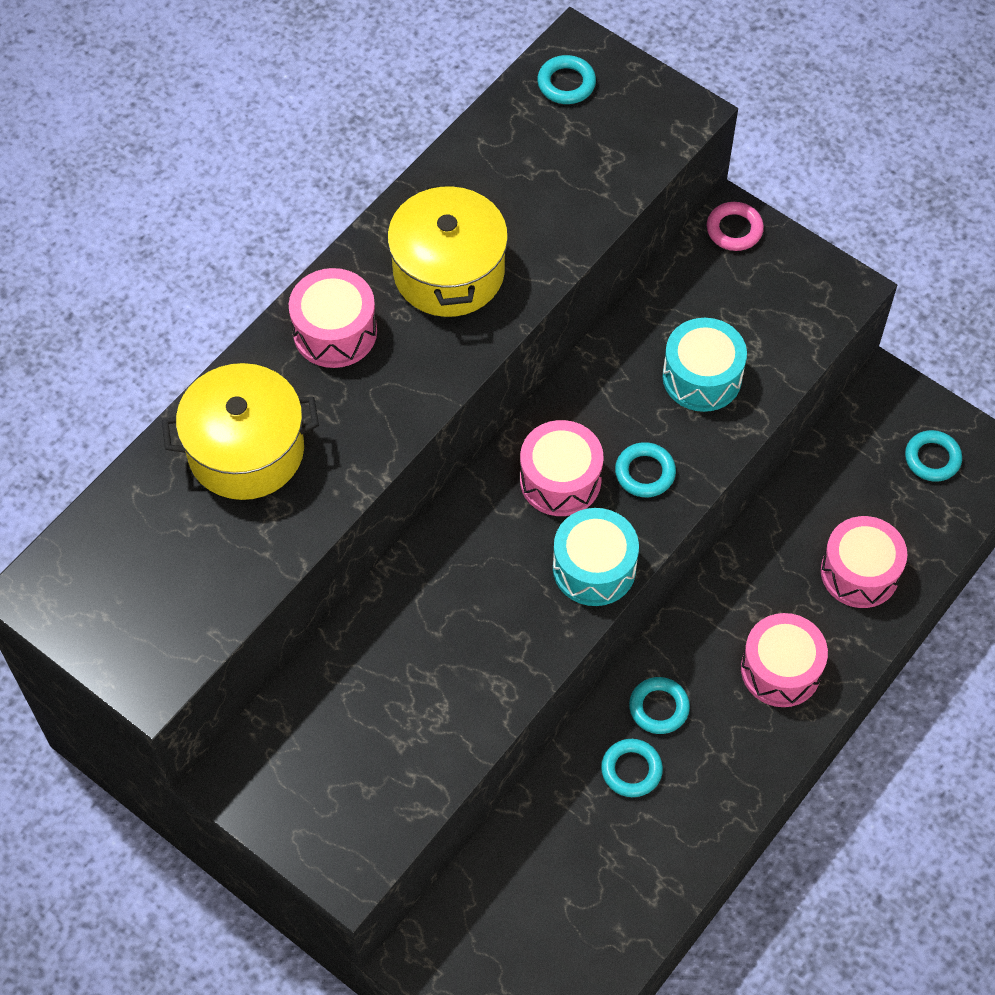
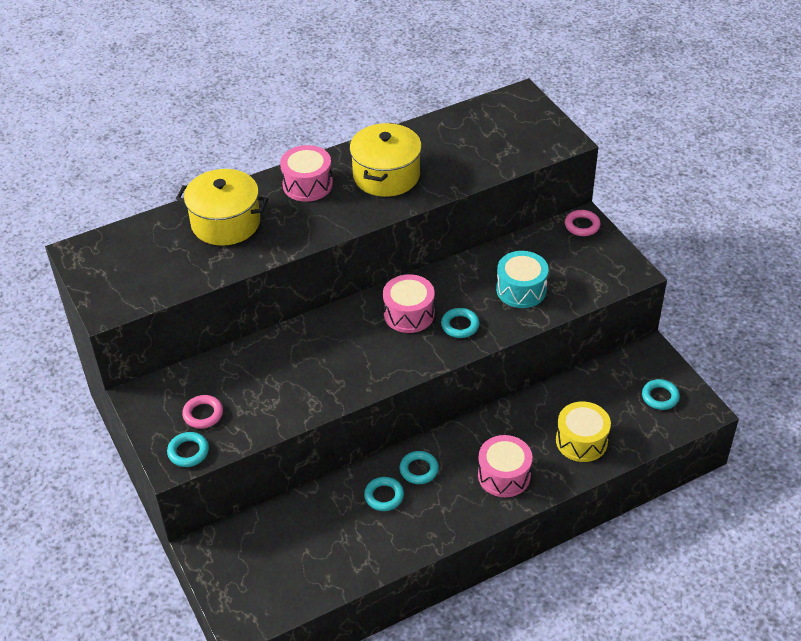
camera: 25 degrees right, 15 degrees down
(347, 771) = (203, 414): none -> pink ring
(566, 83) = (505, 110): turquoise ring -> turquoise ring (188, 452)
(594, 568) = (402, 362): turquoise drum -> none
(859, 572) = (581, 441): pink drum -> yellow drum

